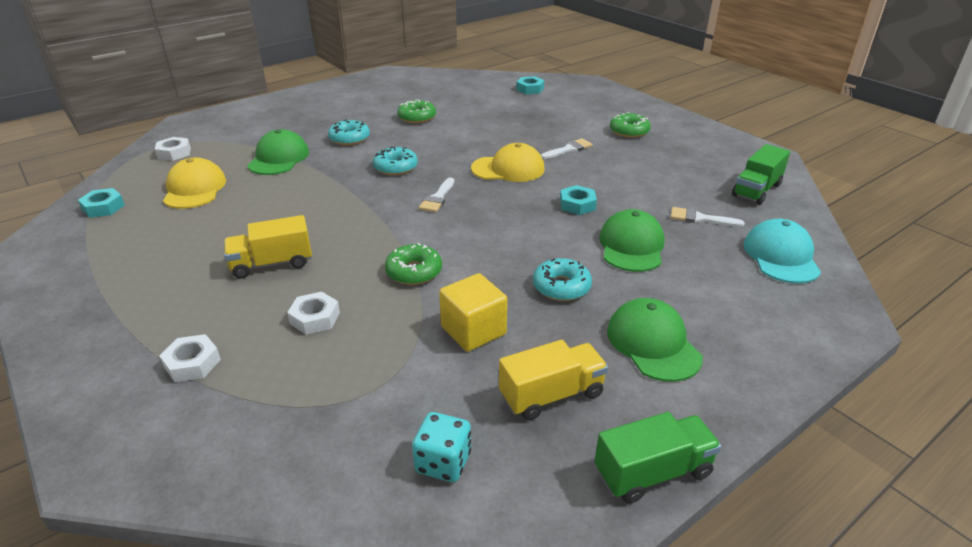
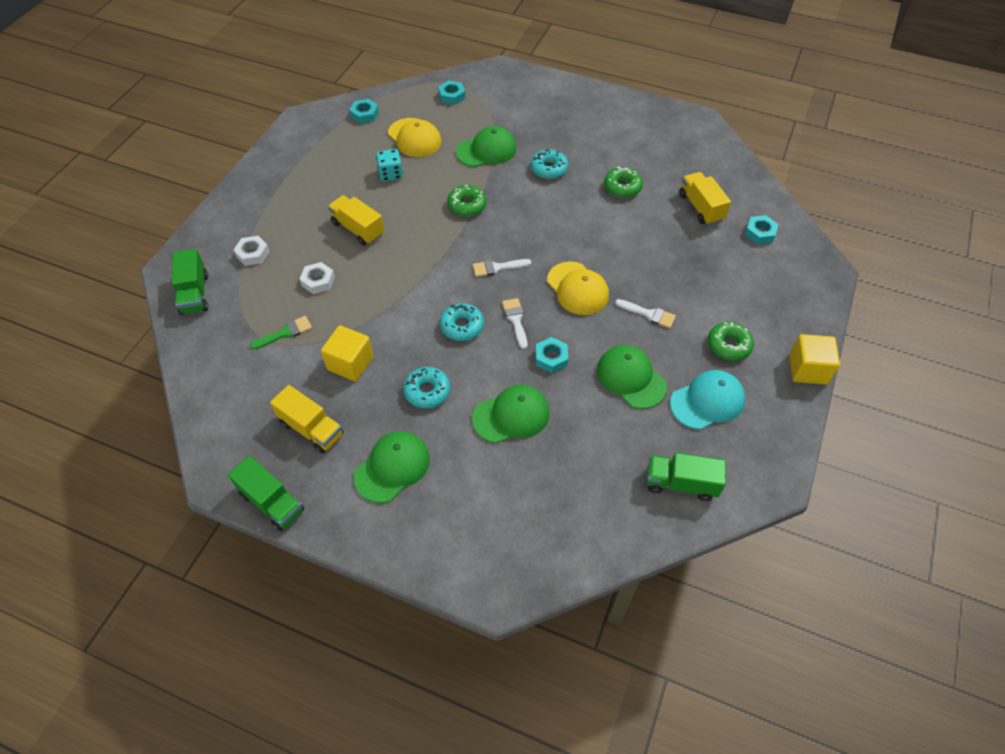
camera: 60 degrees right, 20 degrees up
(174, 153) = (451, 96): white nut -> turquoise nut
(188, 451) = (194, 294): none -> green truck
(194, 189) = (414, 138): yellow cap -> yellow cap turned 90 degrees clockwise
(369, 372) = (285, 333): none -> green brush
(395, 167) = (524, 220): turquoise donut -> turquoise donut (462, 326)
(414, 272) = (394, 302): green donut -> green donut (467, 205)
(443, 462) = (234, 401): turquoise dice -> turquoise dice (390, 174)
(479, 99) = (701, 207): none -> yellow truck
(631, 177) = (631, 378): none -> green cap
(674, 114) = (807, 369): none -> yellow cube
(700, 218) = (590, 451): white brush -> white brush (515, 320)
(781, 256) = (566, 526): turquoise cap -> turquoise cap (707, 401)

